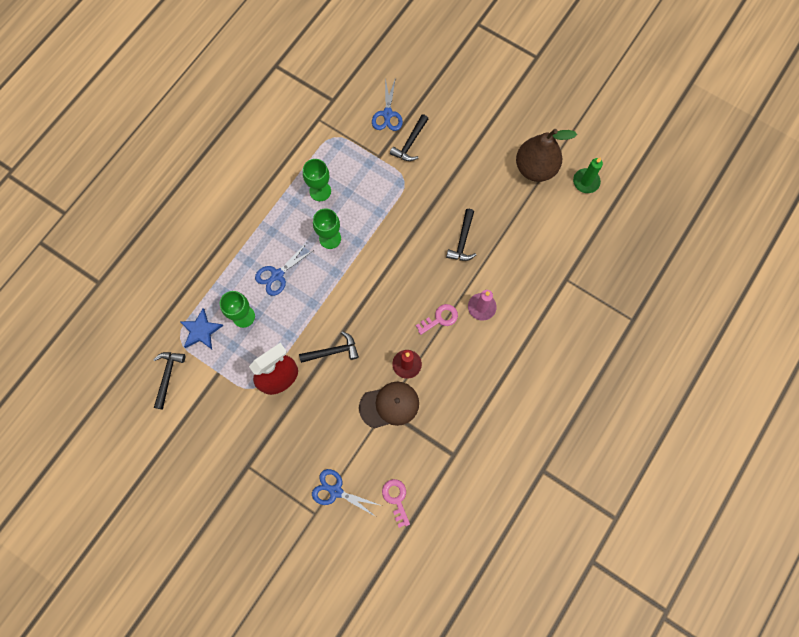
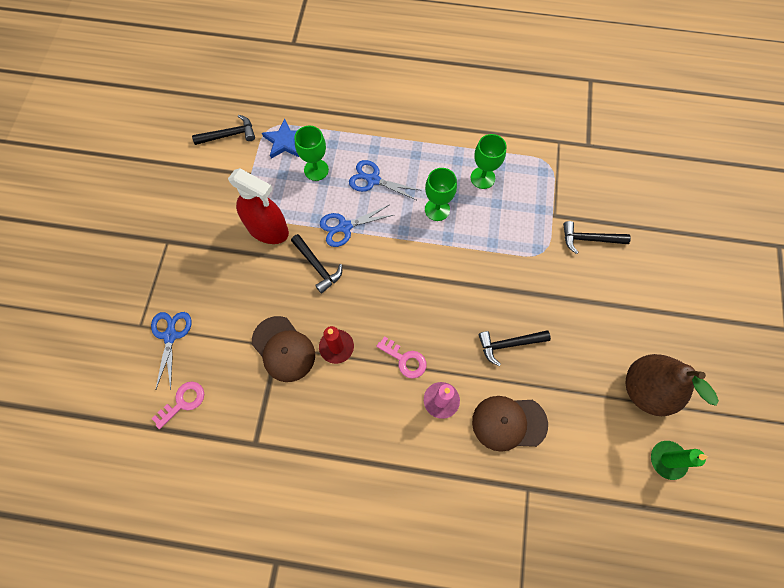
camera: 65 degrees right, 5 degrees down
(387, 114) = (607, 202): blue scissors -> blue scissors (345, 227)
(517, 269) = (509, 423): none -> brown cap

